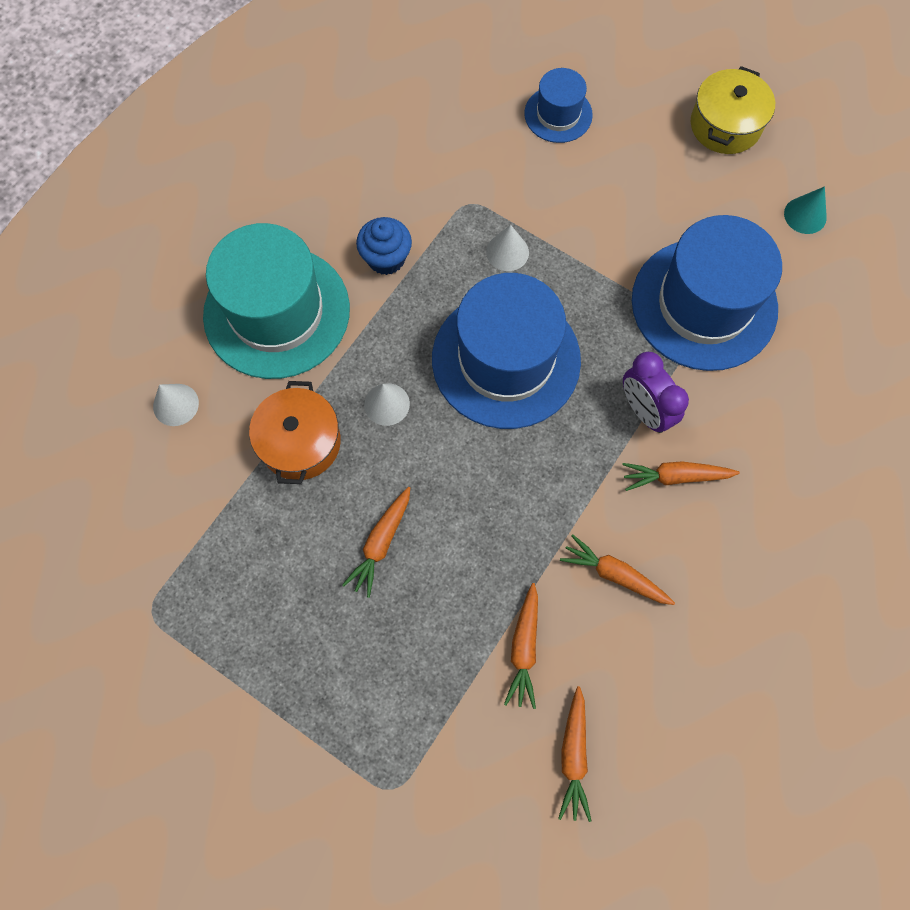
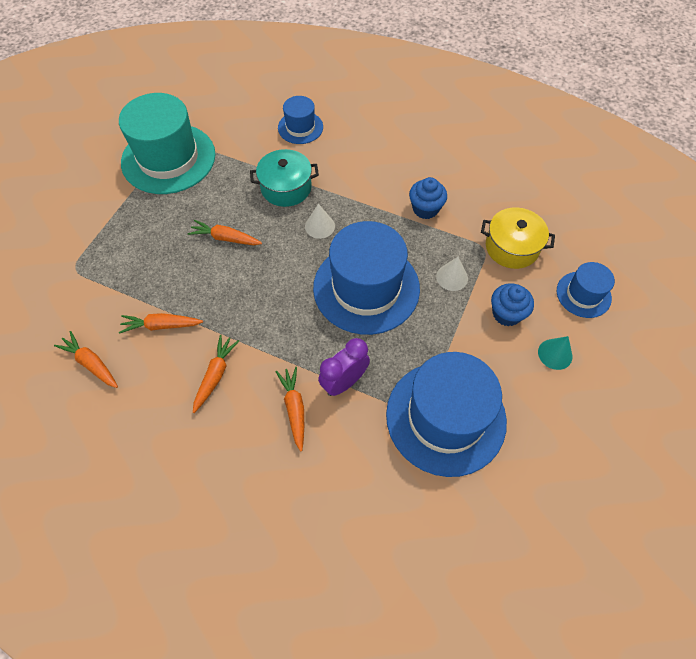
camera: 80 degrees right, 10 degrees down
(176, 404) = (300, 127): white cone -> blue hat
(277, 312) = (371, 161): turquoise hat -> turquoise hat (168, 158)
(300, 442) = (286, 187): orange pot -> turquoise pot
(572, 204) = (506, 314): none -> blue cupcake
(573, 755) = (91, 363): orange carrot -> orange carrot turned 45 degrees clockwise
(725, 125) = (626, 420): yellow pot -> yellow pot (512, 247)
(805, 215) = (558, 496): turquoise cone -> turquoise cone (555, 354)

